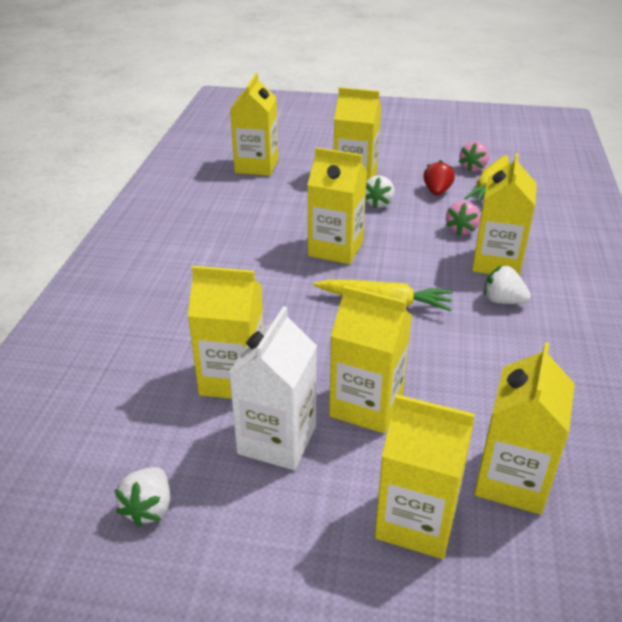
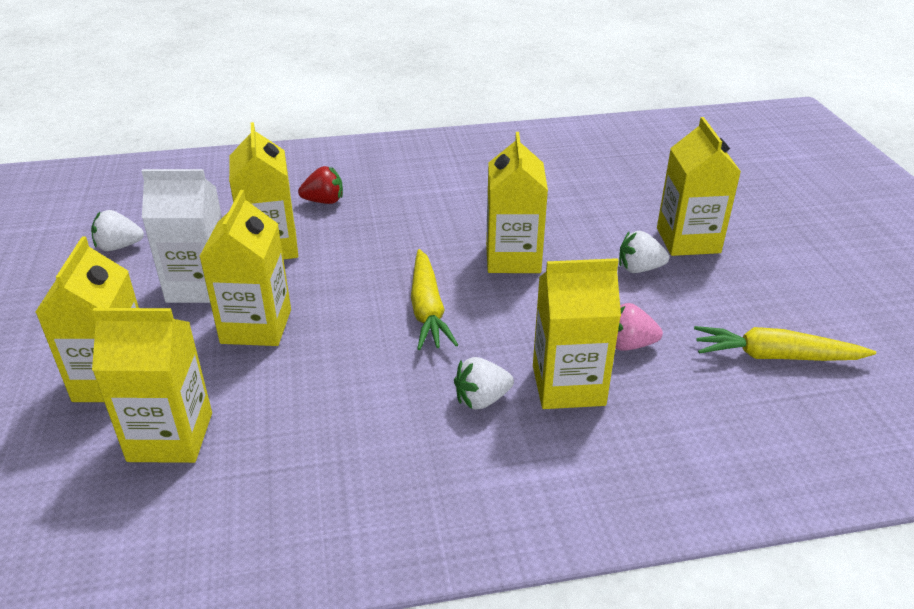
camera: 70 degrees right, 0 degrees up
(256, 166) = (648, 173): yellow carton -> none
(437, 192) = (713, 310): red strawberry -> red strawberry (324, 201)
(473, 168) = (820, 334): pink strawberry -> none
(502, 301) = (481, 400): white strawberry -> white strawberry turned 120 degrees counterclockwise

